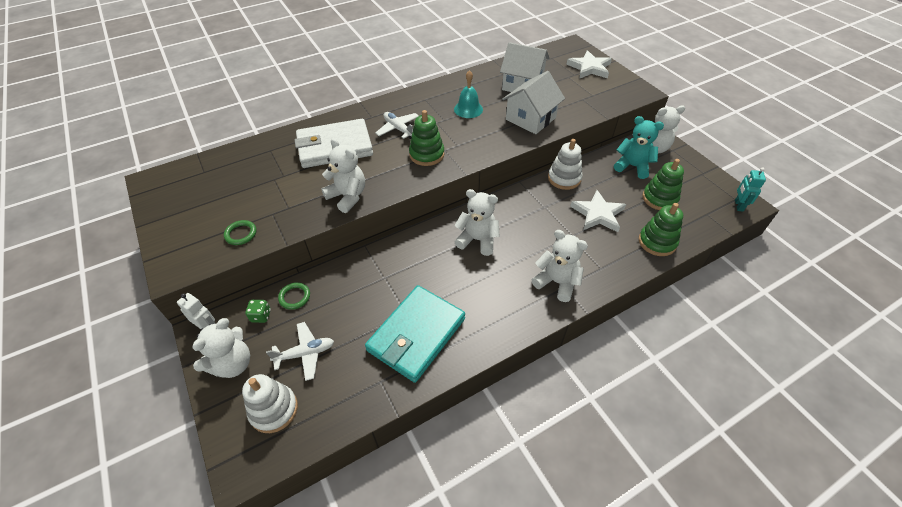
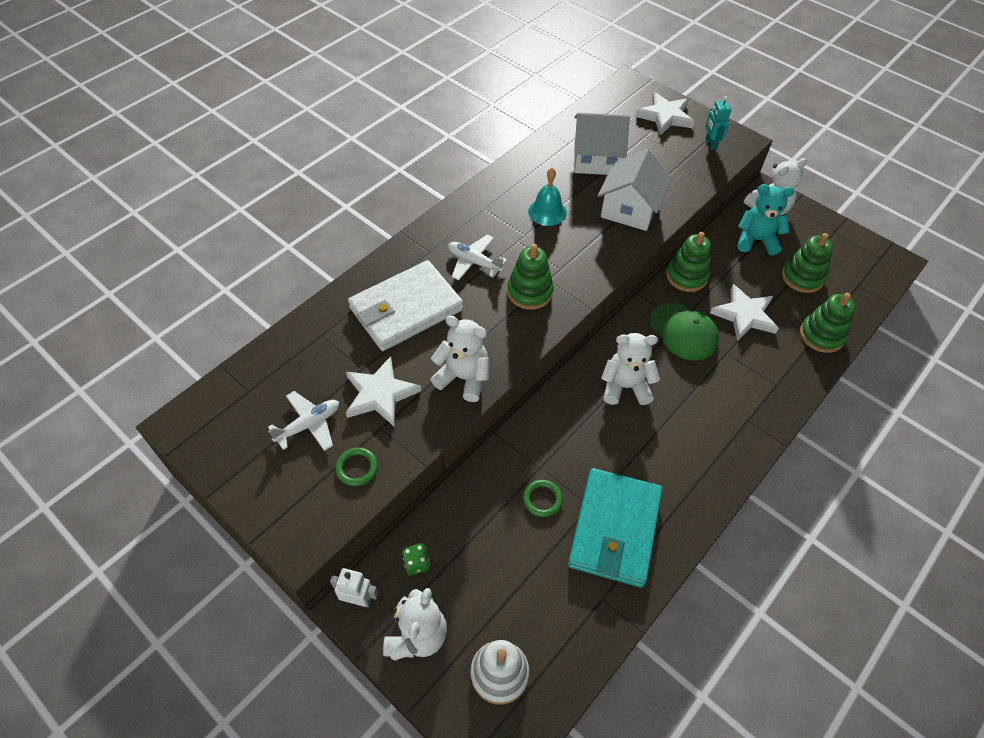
camera: 20 degrees left, 5 degrees up
(285, 193) = (380, 394): none -> white star
(294, 297) = (444, 526): green ring -> green ring (542, 499)
(305, 353) = (498, 593): white plane -> white plane (309, 425)
(542, 214) = (683, 331): none -> green cap
(557, 282) = (737, 417): white teddy bear -> none
(564, 178) = (686, 276): white stacking toy -> green stacking toy
(738, 205) = (886, 265): turquoise robot -> turquoise robot (710, 144)

